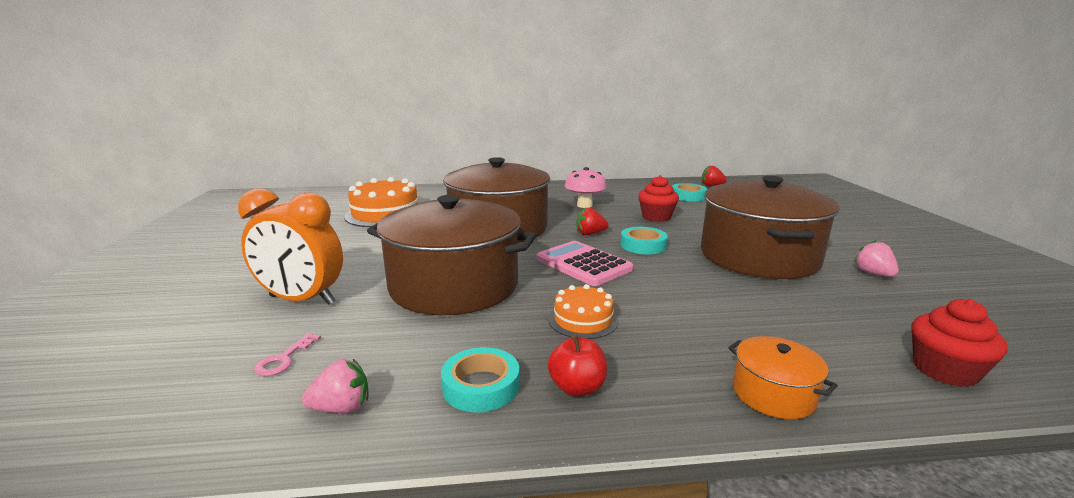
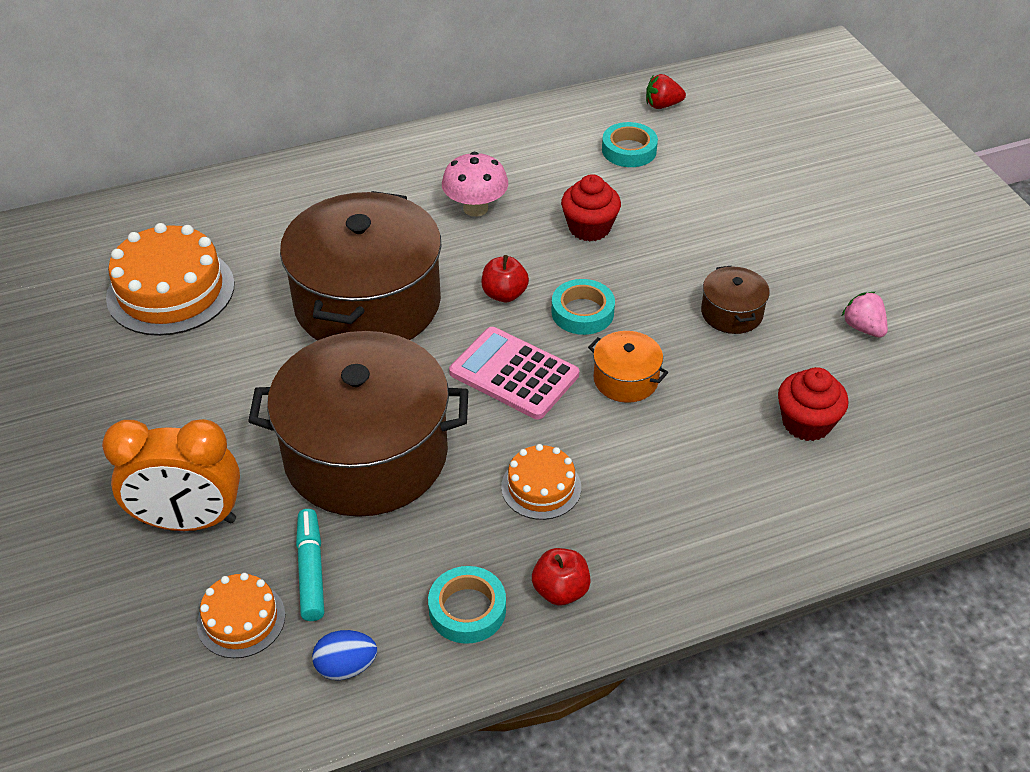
camera: 15 degrees left, 25 degrees up
(284, 359) = (241, 619): pink key -> orange cake
(342, 408) = (346, 667): pink strawberry -> blue egg
(365, 339) = (311, 570): none -> turquoise marker
(590, 234) = (504, 294): red strawberry -> red apple
(758, 256) = (731, 313): brown pot -> brown pot, size x0.42
(773, 394) = (741, 557): orange pot -> orange pot (625, 379)
(944, 370) = (898, 490): red cupcake -> red cupcake (806, 423)

